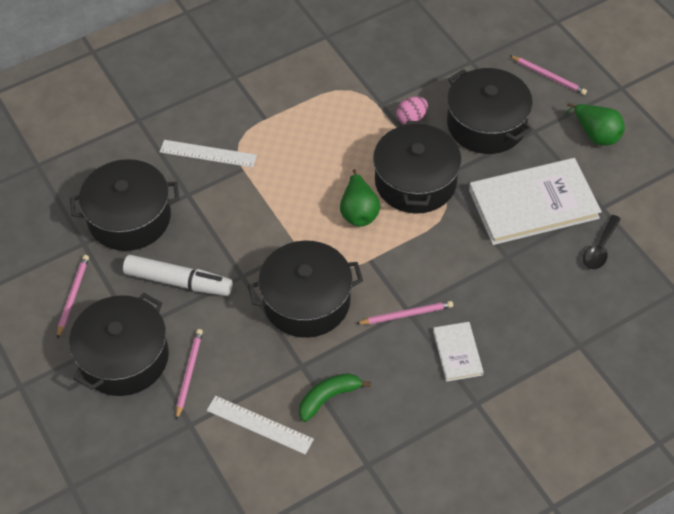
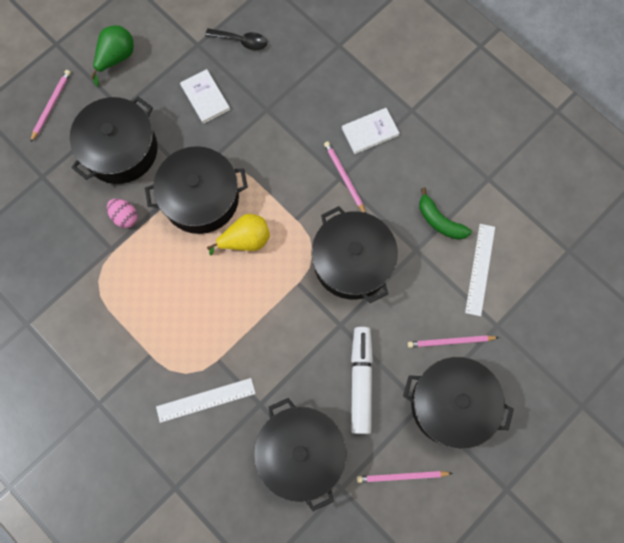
camera: 105 degrees left, 20 degrees up
(208, 153) = (206, 400): white ruler -> white ruler turned 75 degrees clockwise
(359, 211) = (245, 240): green pear -> yellow pear
(533, 204) = (205, 97): white book -> white book, size x0.49

